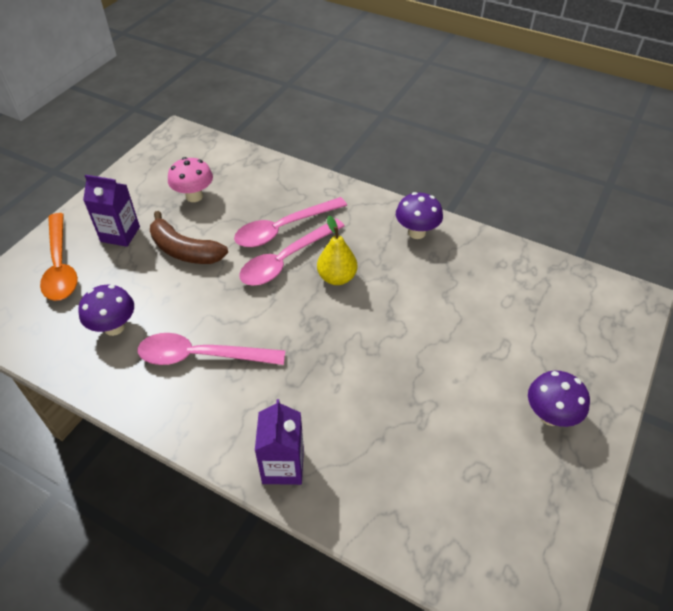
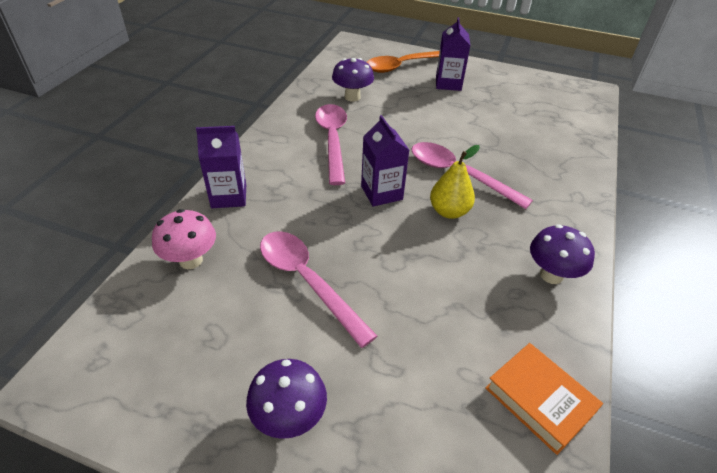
camera: 80 degrees right, 5 degrees down
(184, 250) = (444, 116): brown banana -> none
(194, 196) = (513, 111): pink mushroom -> pink mushroom (191, 260)
(283, 229) = (500, 168): pink spoon -> pink spoon (307, 281)
(302, 323) = (381, 193): none -> purple carton
(524, 269) = (539, 400): none -> orange book

